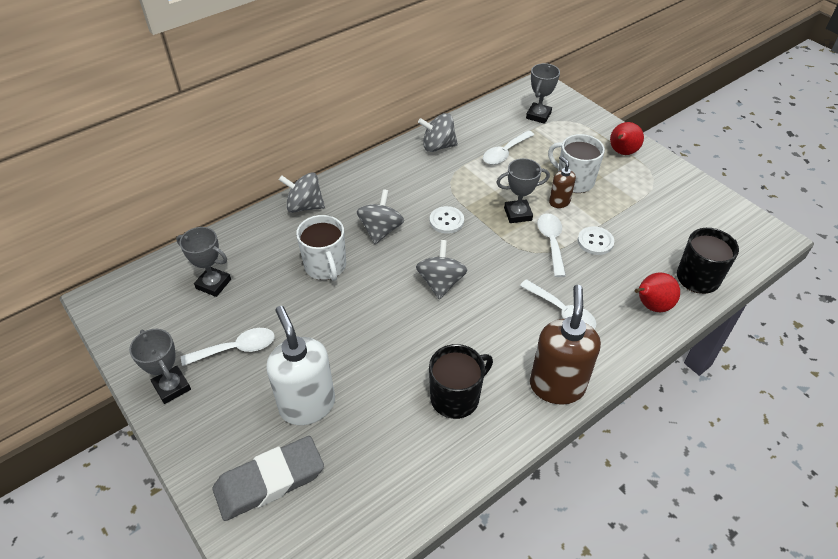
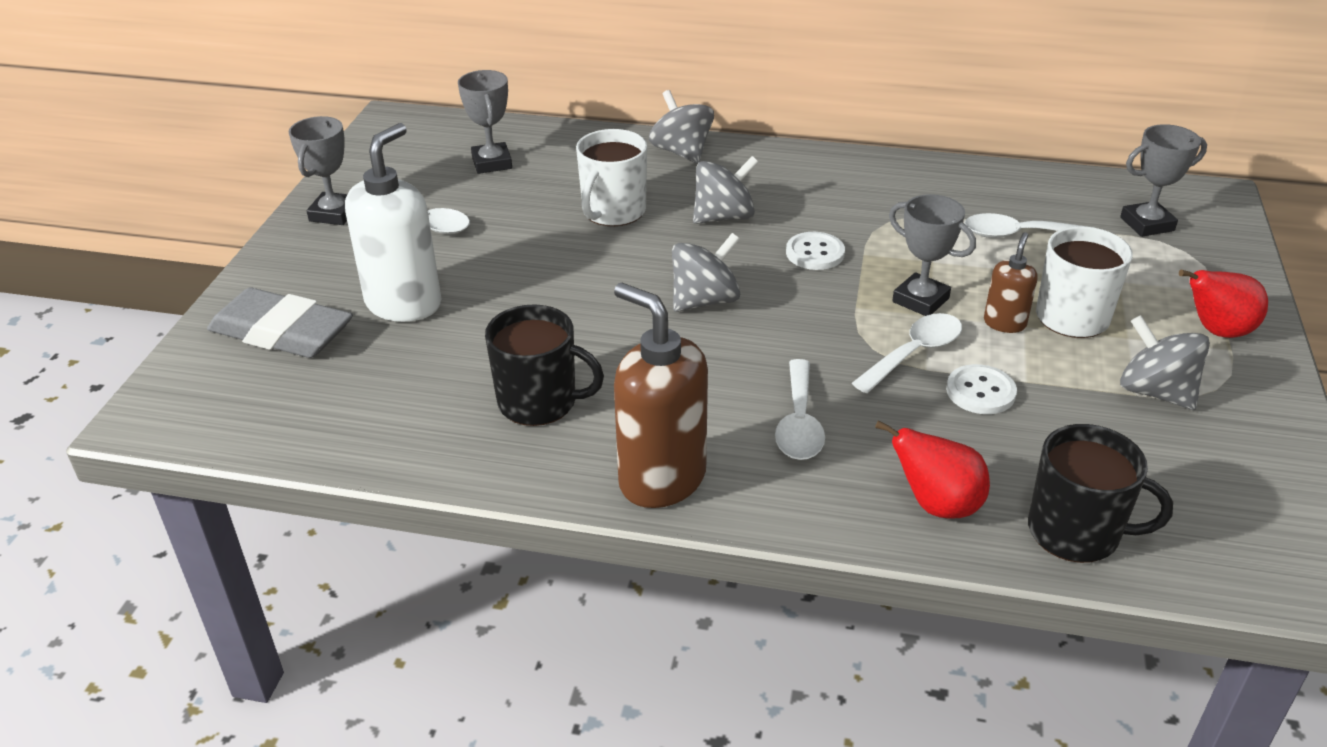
camera: 50 degrees right, 10 degrees down
(438, 146) = (935, 181): grey spinning top -> grey spinning top (1155, 392)
(557, 386) = (661, 479): brown soap dispenser -> brown soap dispenser turned 105 degrees counterclockwise

